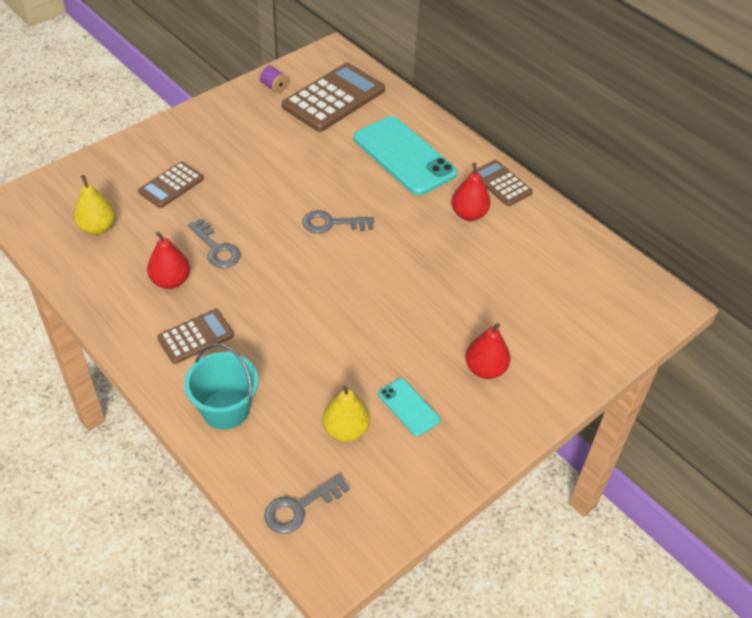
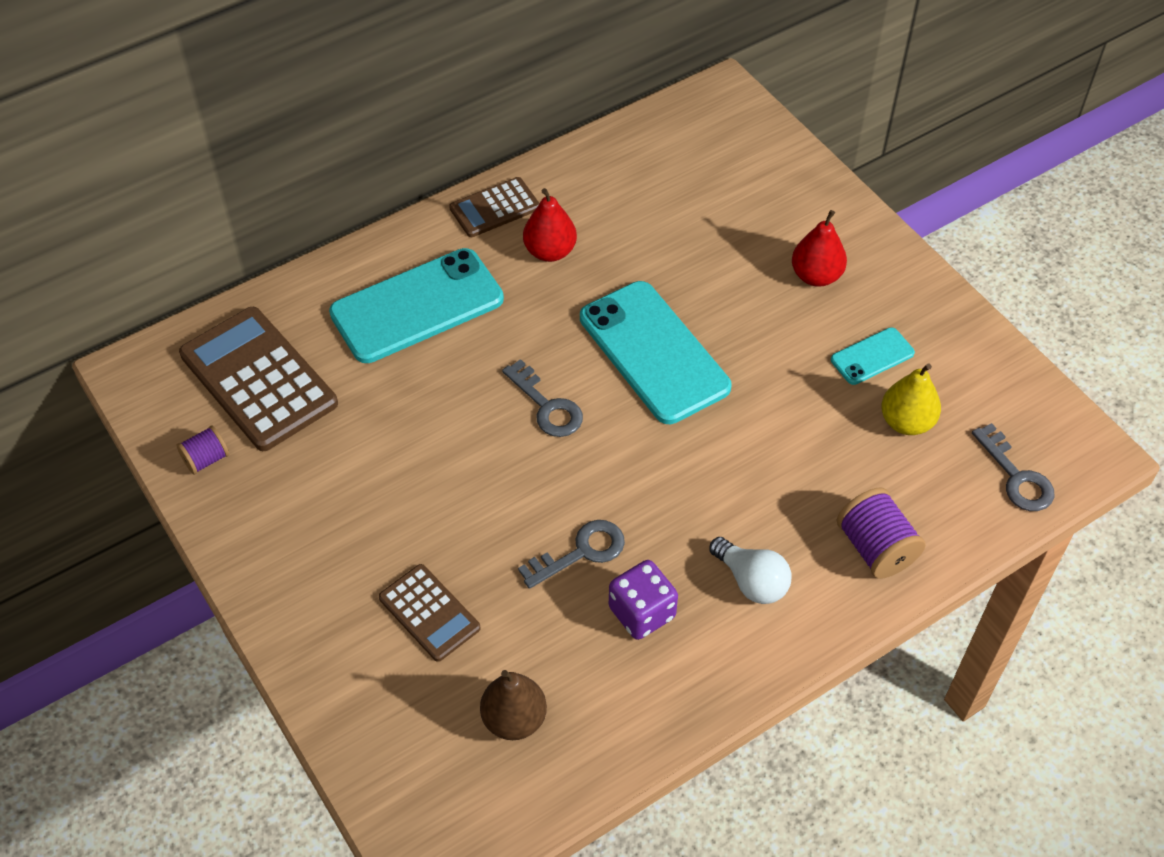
camera: 80 degrees left, 5 degrees up
(98, 228) = (514, 719): yellow pear -> brown pear
(171, 281) = (642, 612): red pear -> purple dice
(195, 337) = (751, 581): brown calculator -> white light bulb
(225, 409) = (875, 548): turquoise bucket -> purple spool
(331, 223) = (547, 406): grey key -> grey key turned 45 degrees counterclockwise
(387, 275) = (653, 352): none -> turquoise phone

